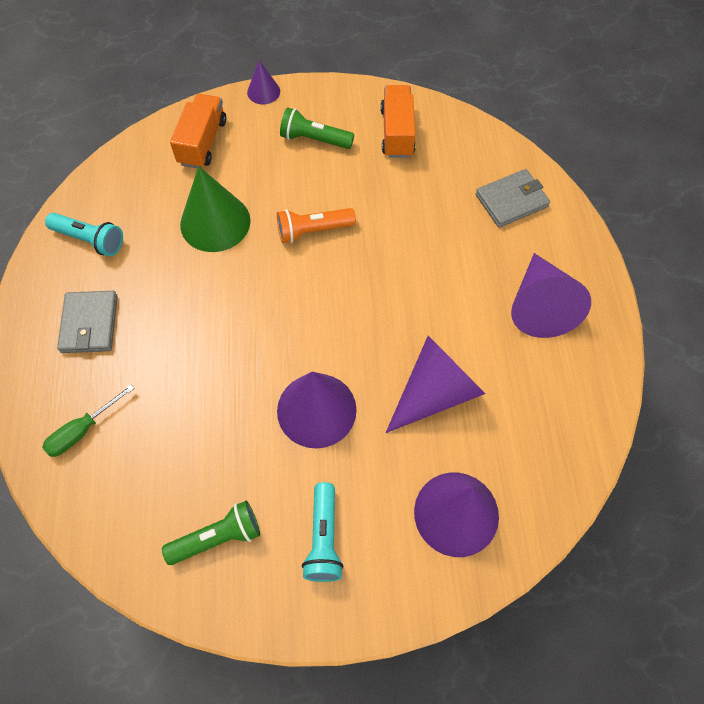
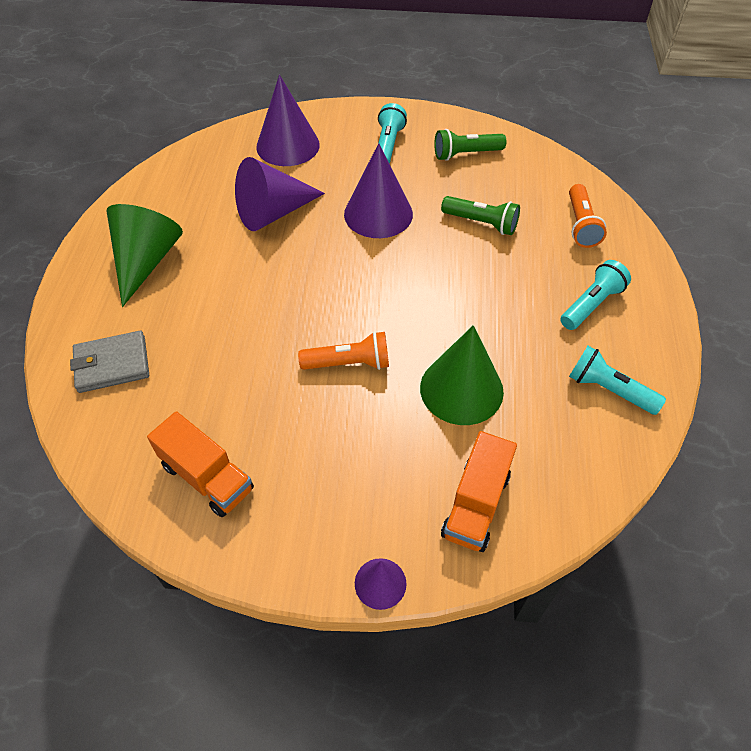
camera: 170 degrees left, 10 degrees down
(82, 430) = (581, 225): green screwdriver -> orange flashlight
(89, 324) = (591, 304): grey wallet -> turquoise flashlight
(314, 139) = (321, 484): green flashlight -> green flashlight (481, 223)
(397, 132) = (207, 477): orange truck -> orange truck turned 60 degrees counterclockwise
(539, 305) = (146, 261): purple cone -> green cone

